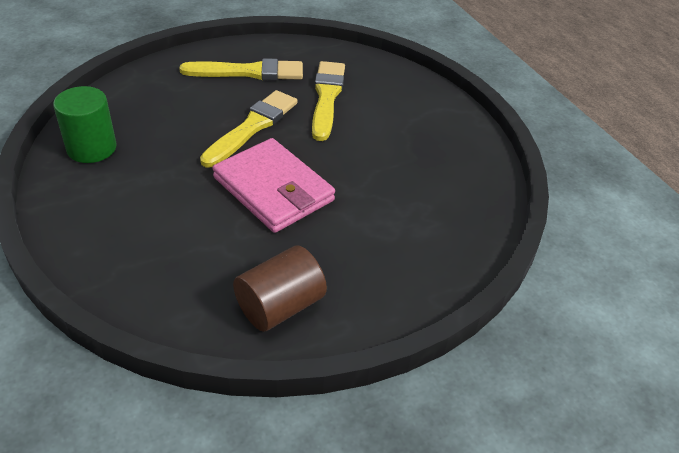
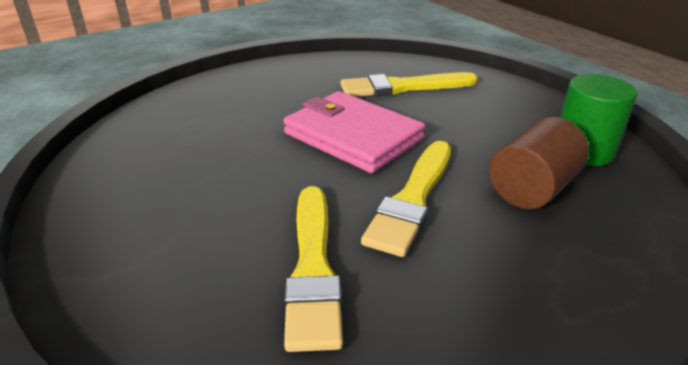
camera: 175 degrees right, 10 degrees down
(248, 72) = (480, 306): yellow brush -> yellow brush (403, 87)
(280, 306) = (319, 71): brown cylinder -> brown cylinder (532, 189)

